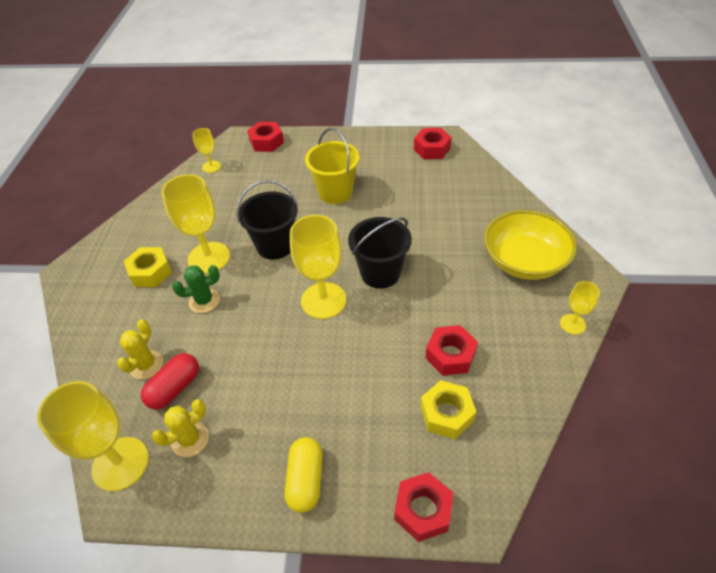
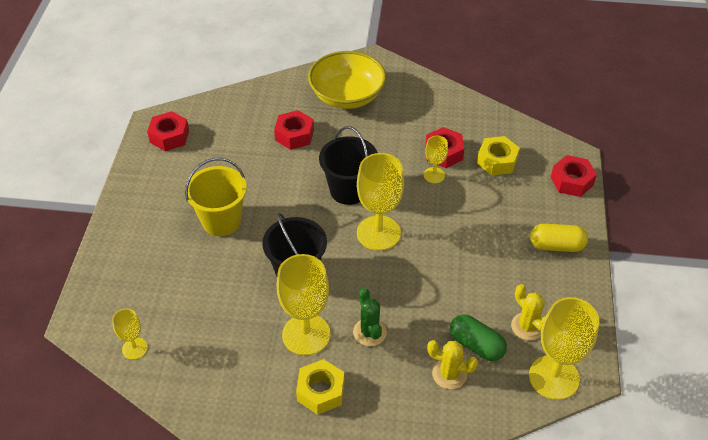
camera: 90 degrees left, 0 degrees up
(175, 388) = (476, 345): red capsule -> green capsule
(266, 142) = (100, 289): red nut -> red nut (294, 135)
(572, 324) = (416, 81): yellow goblet -> yellow goblet (434, 175)

